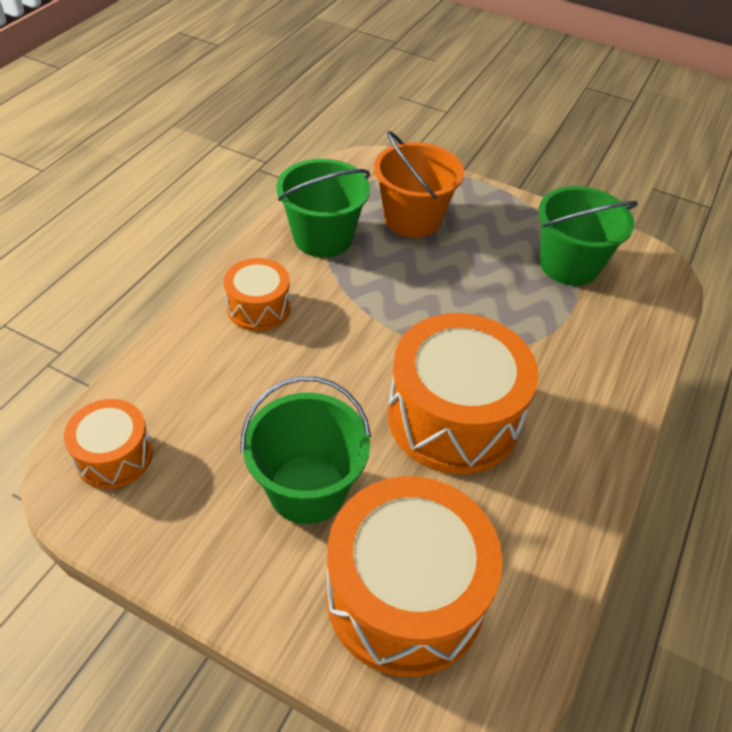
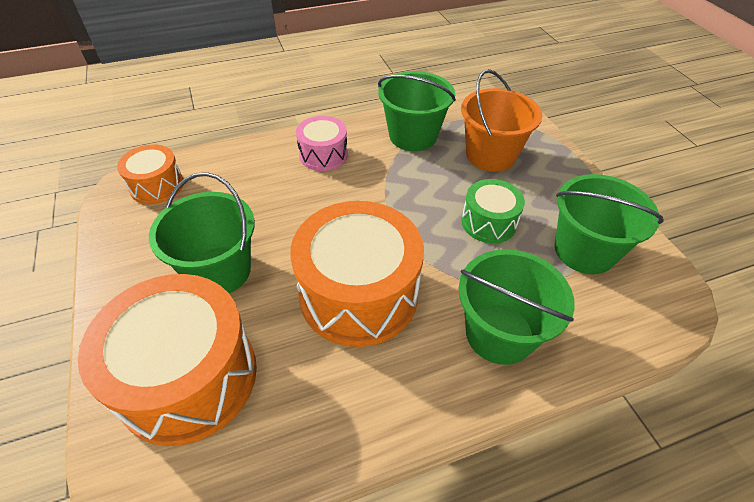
camera: 45 degrees right, 0 degrees up
(259, 308) = (323, 155): orange drum -> pink drum
(479, 284) = (488, 222): none -> green drum
(584, 372) = (499, 333): none -> green bucket

